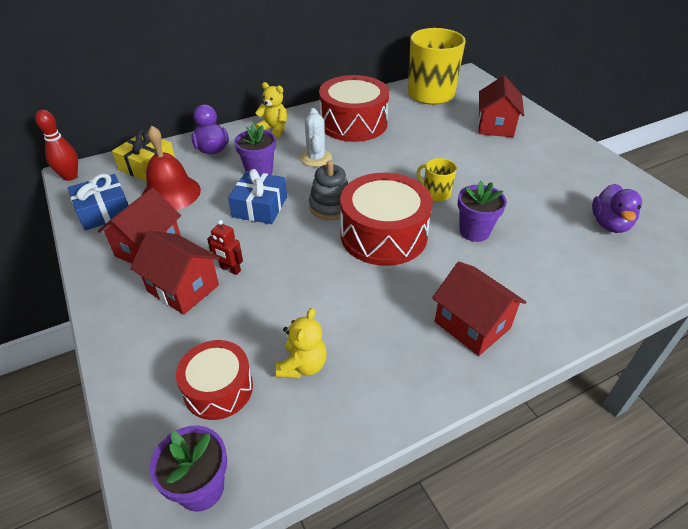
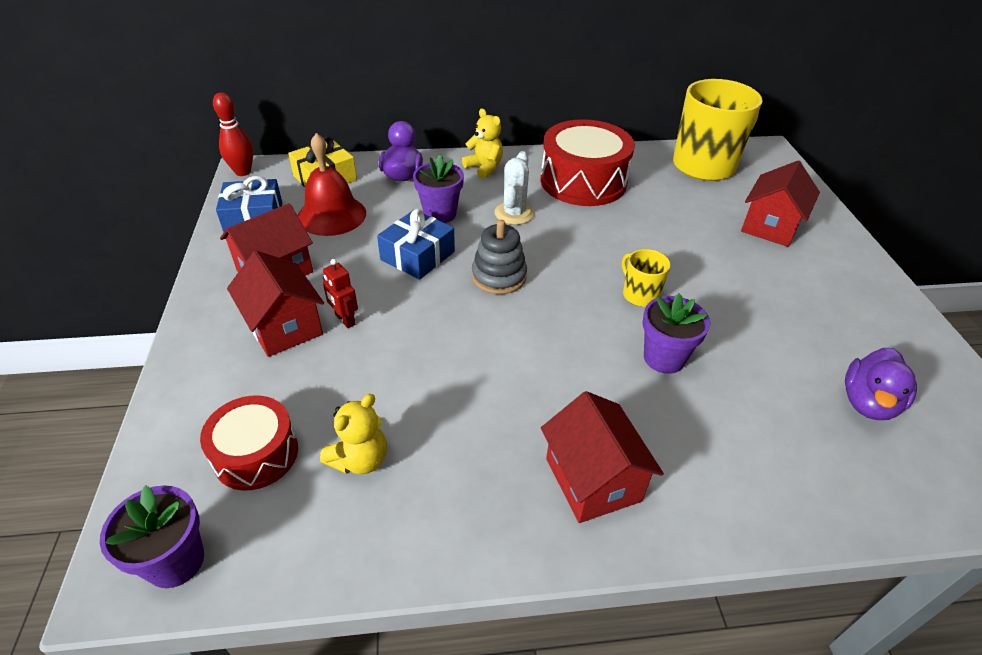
camera: 20 degrees right, 0 degrees up
(383, 235) = (543, 329): red drum -> none

